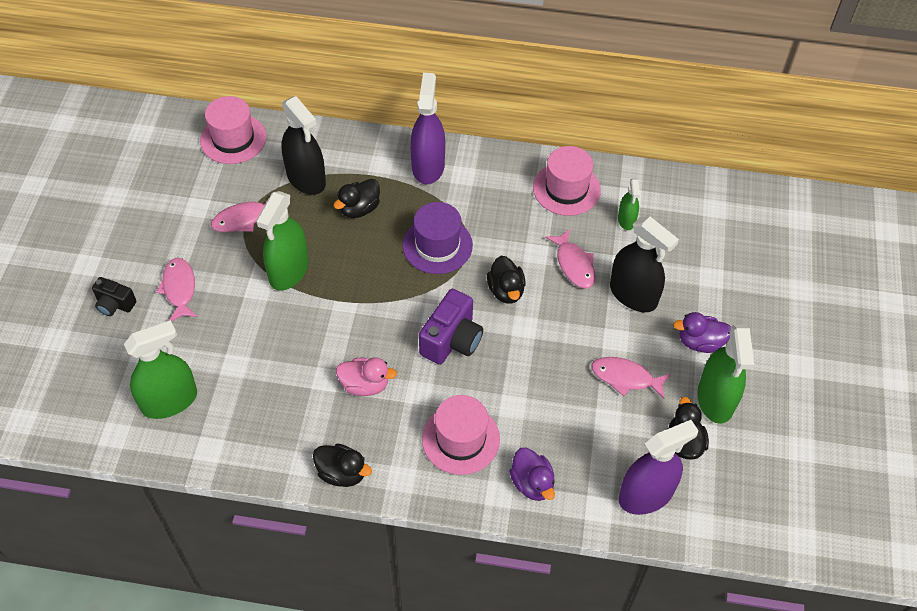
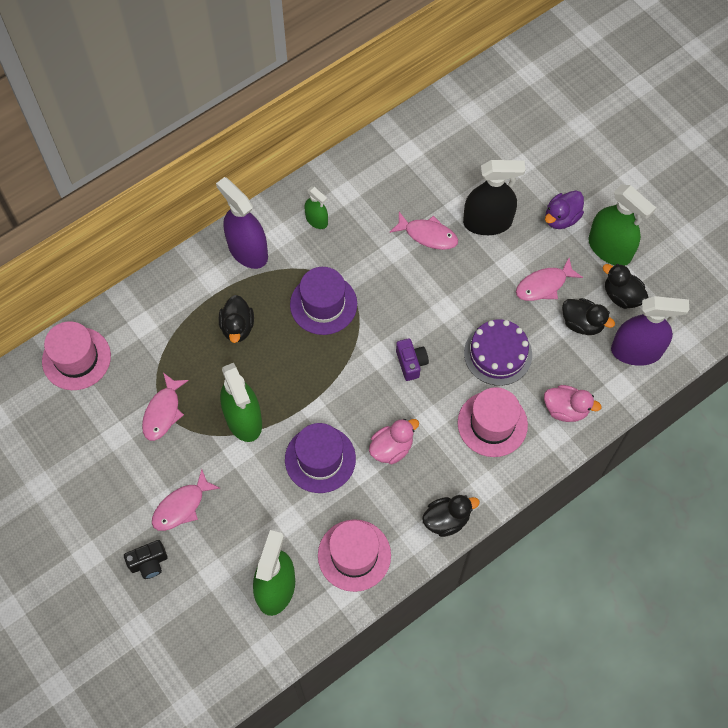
camera: 45 degrees left, 10 degrees up
(179, 289) = (181, 506): pink fish -> pink fish turned 75 degrees counterclockwise
(306, 178) = (171, 339): black spray bottle -> none
(306, 345) = (320, 459): none -> purple hat
(452, 340) = (411, 363): purple camera -> purple camera, size x0.60
(506, 290) = (405, 295): black duck -> black duck (582, 323)
(527, 393) = (498, 354): none -> purple cake
(532, 483) = (566, 409): purple duck -> pink duck
(566, 189) = (361, 183): pink hat -> pink hat (354, 555)
(626, 220) = (425, 171): green spray bottle -> green spray bottle (316, 220)
(646, 495) = (636, 351): purple spray bottle -> purple spray bottle turned 75 degrees clockwise

